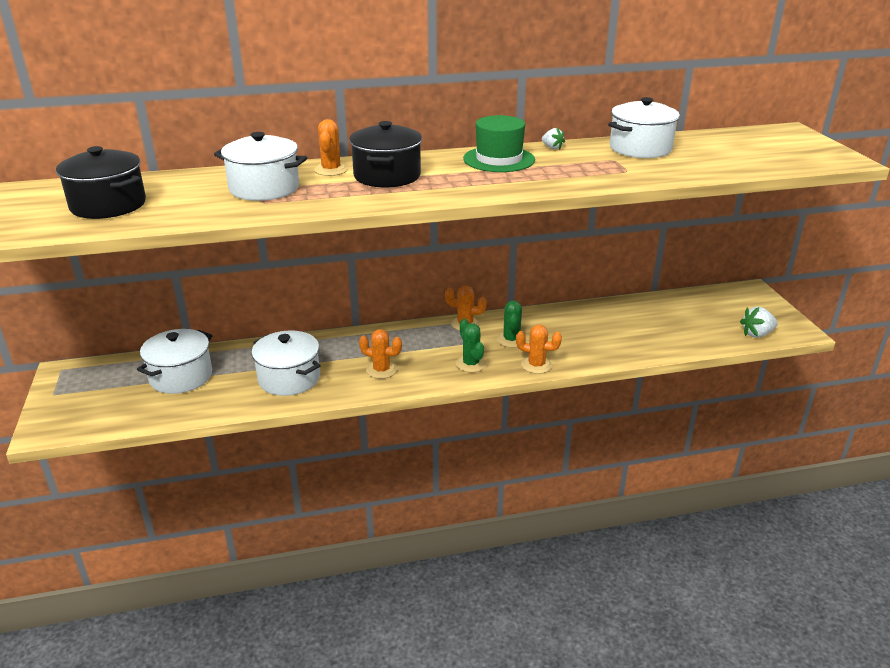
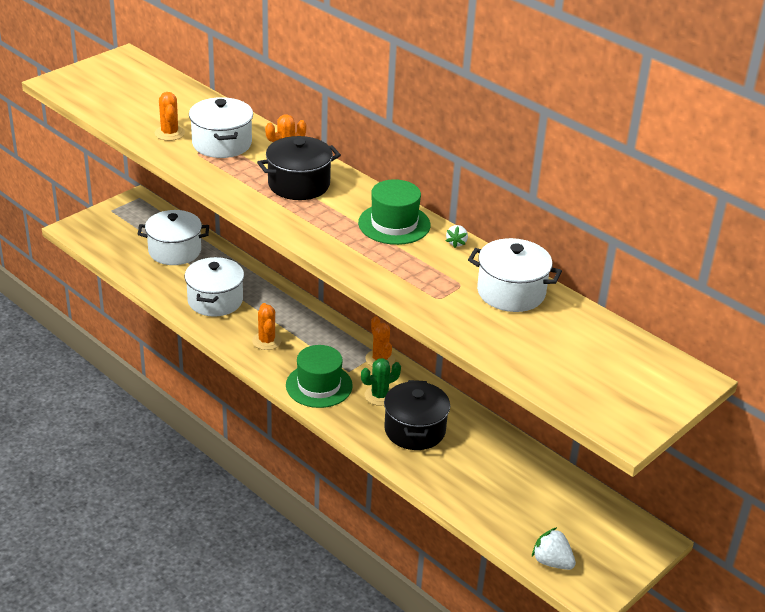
camera: 55 degrees right, 5 degrees up
(108, 205) = (137, 101): black pot -> black pot (415, 430)
(471, 364) = (319, 385): green cactus -> green hat
(536, 365) = (351, 424): orange cactus -> orange cactus (169, 133)

